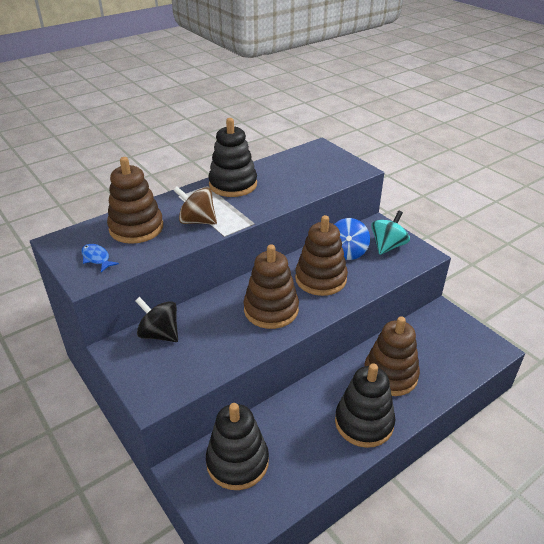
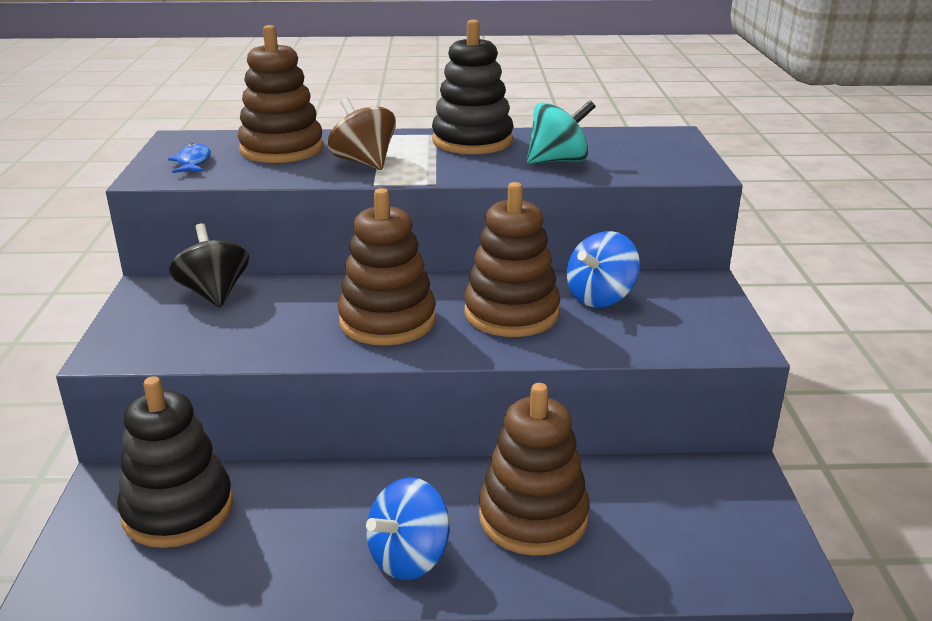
camera: 35 degrees right, 10 degrees down
(364, 422) = (409, 557): black stacking toy -> blue spinning top
(388, 246) = (683, 312): turquoise spinning top -> turquoise spinning top (558, 161)

